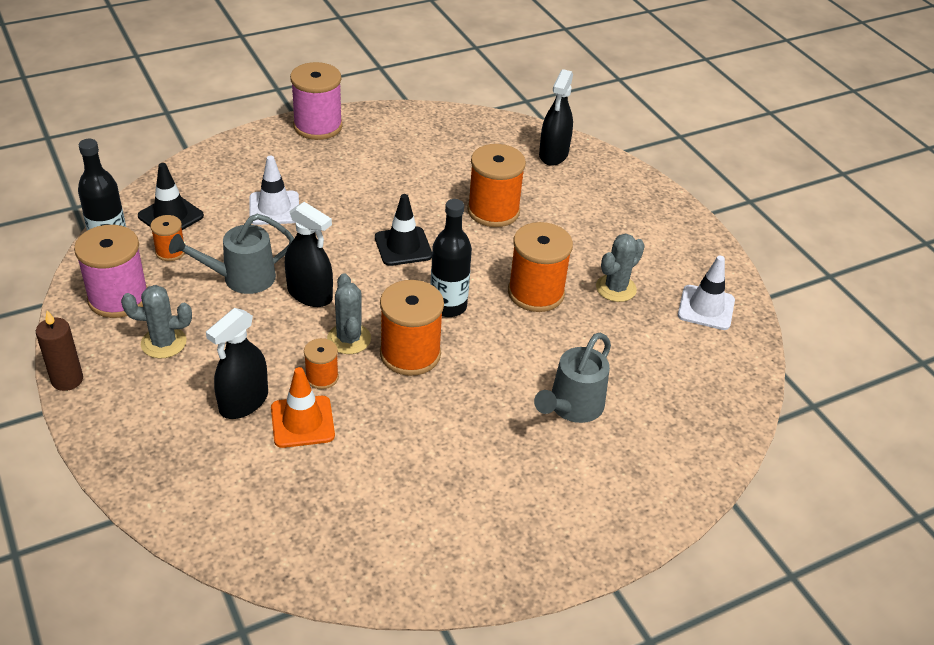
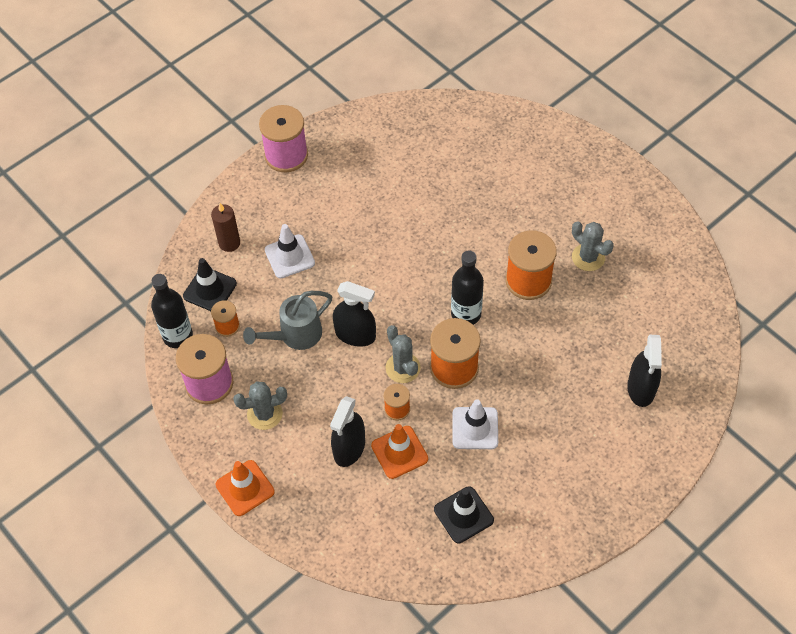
camera: 10 degrees left, 15 degrees up
(67, 380) = (209, 469): brown candle -> brown candle (229, 243)
(96, 410) = (245, 488): none -> orange traffic cone
(403, 246) = (409, 265): black traffic cone -> black traffic cone (463, 515)
(493, 211) = (466, 206): orange spool -> none
(553, 154) = (494, 129): black spray bottle -> black spray bottle (641, 388)
(572, 407) = (589, 380): grey watering can -> none
(616, 288) = (588, 257): grey cactus -> grey cactus turned 75 degrees counterclockwise
(706, 308) = (662, 256): white traffic cone -> white traffic cone (475, 428)

